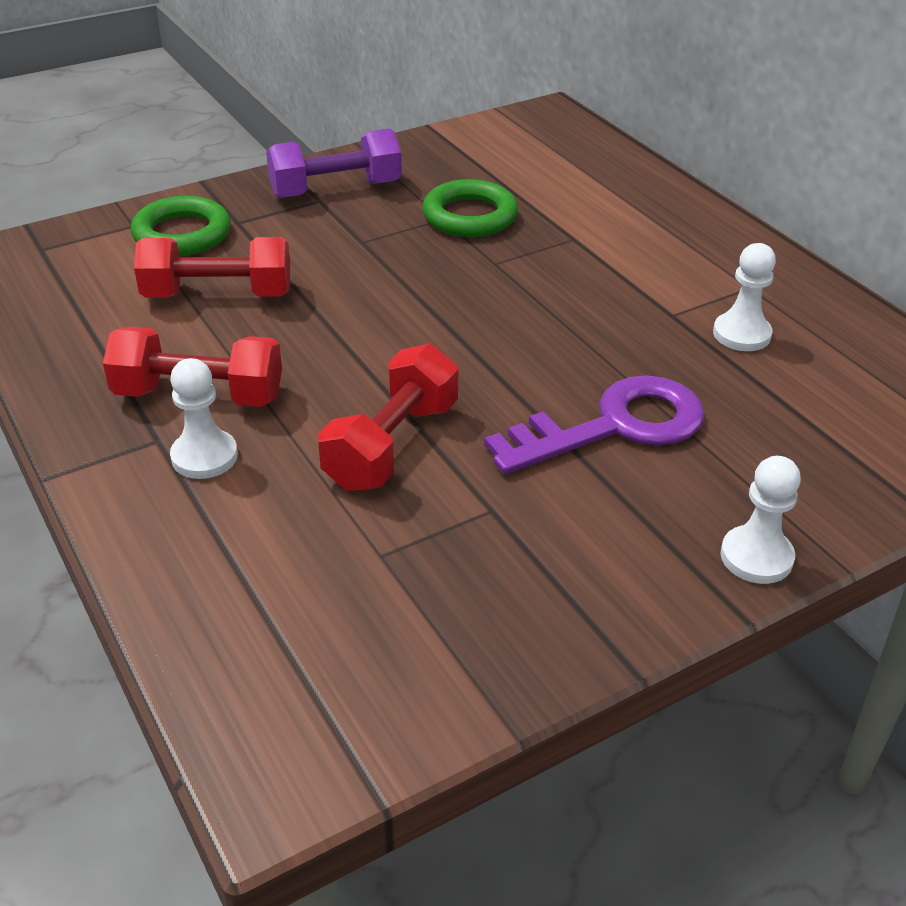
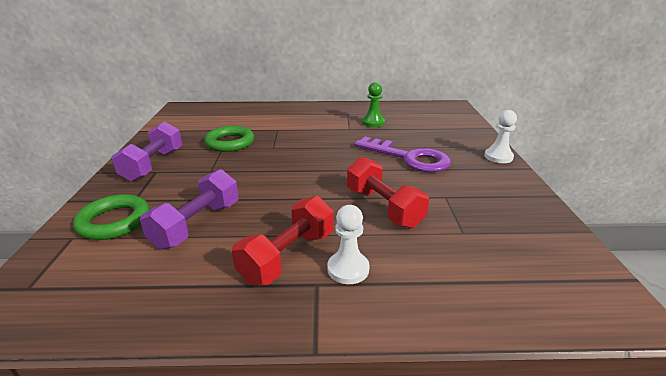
camera: 60 degrees left, 10 degrees down
(218, 295) = (197, 225): red dumbbell -> purple dumbbell
(613, 426) = (408, 158): purple key -> purple key turned 120 degrees clockwise
(741, 334) = (373, 122): white pawn -> green pawn

